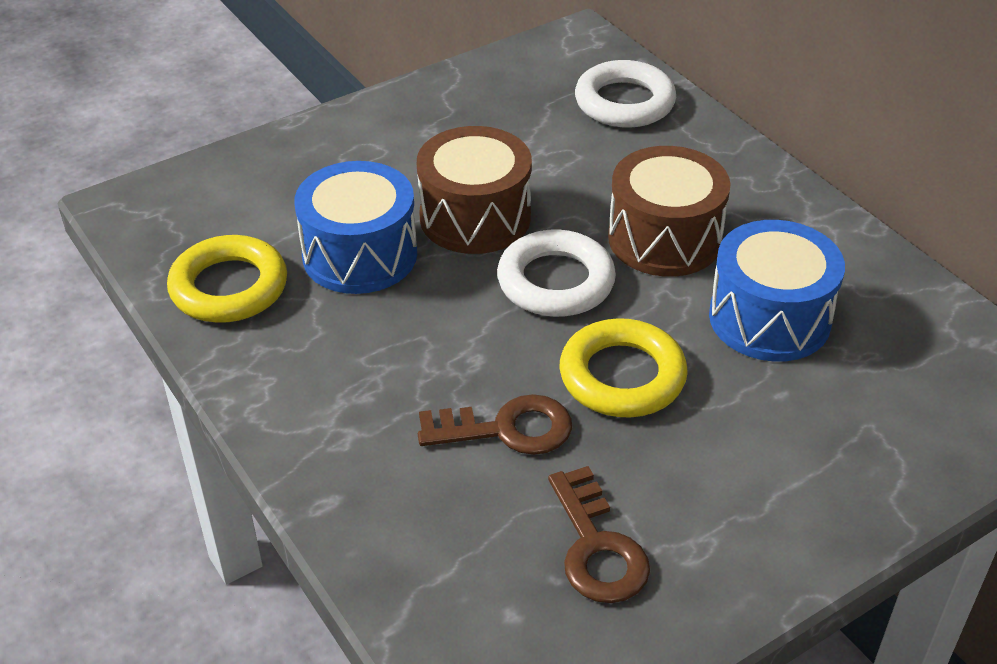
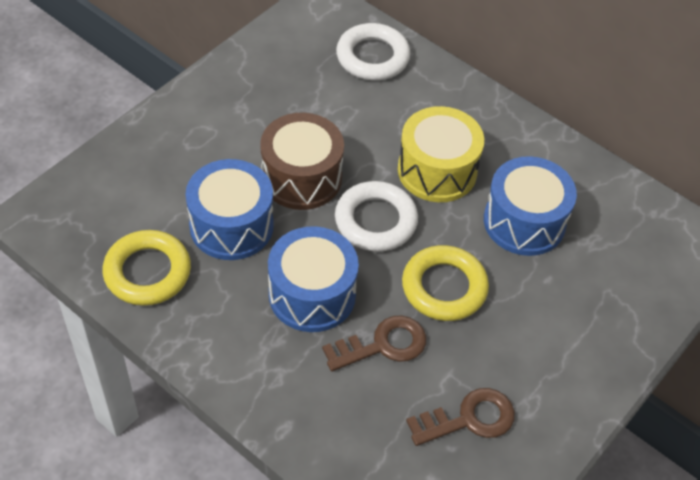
camera: 20 degrees left, 10 degrees up
(433, 351) = (312, 294): none -> blue drum
(597, 547) = (469, 419): brown key -> brown key turned 75 degrees counterclockwise
(664, 238) = (437, 170): brown drum -> yellow drum

